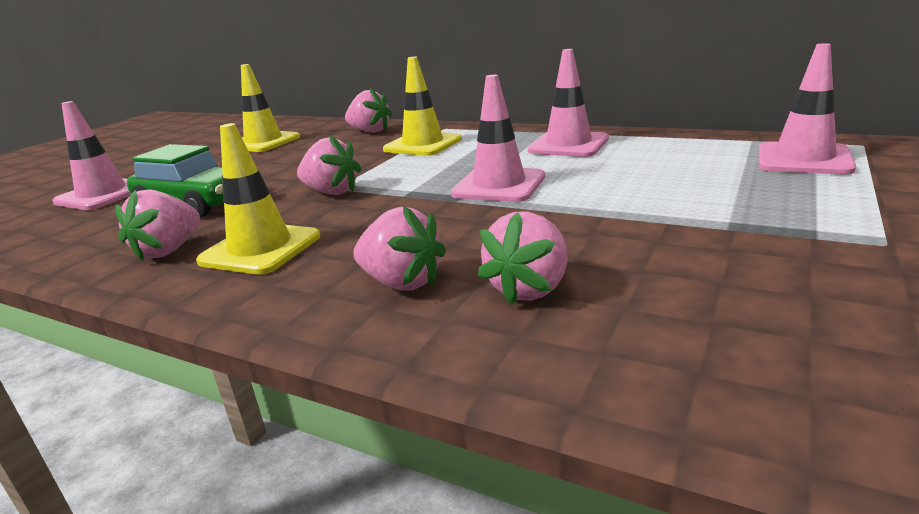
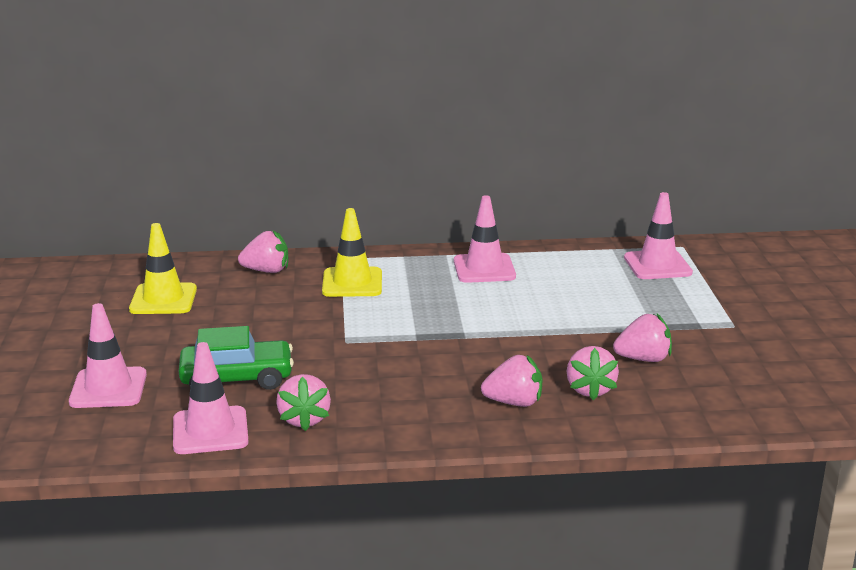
camera: 35 degrees left, 0 degrees up
(260, 249) = (379, 403): yellow traffic cone -> none
(332, 192) = (350, 346): pink strawberry -> pink strawberry (643, 359)
(499, 185) = (479, 318): pink traffic cone -> pink traffic cone (210, 431)

